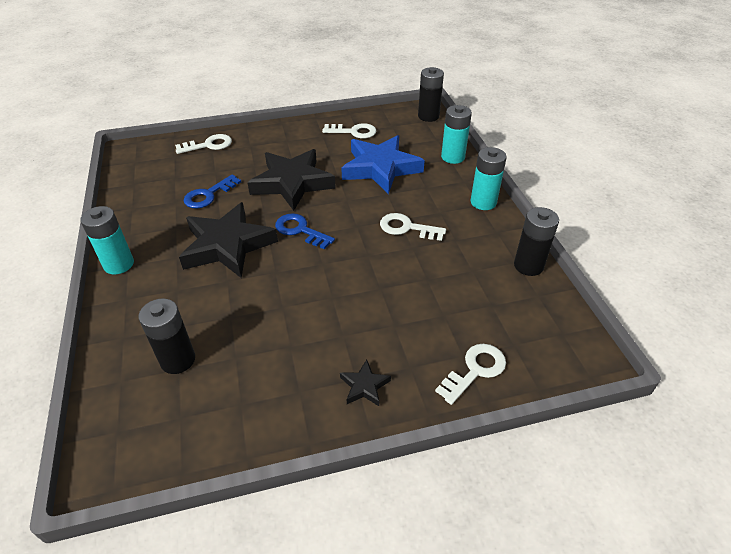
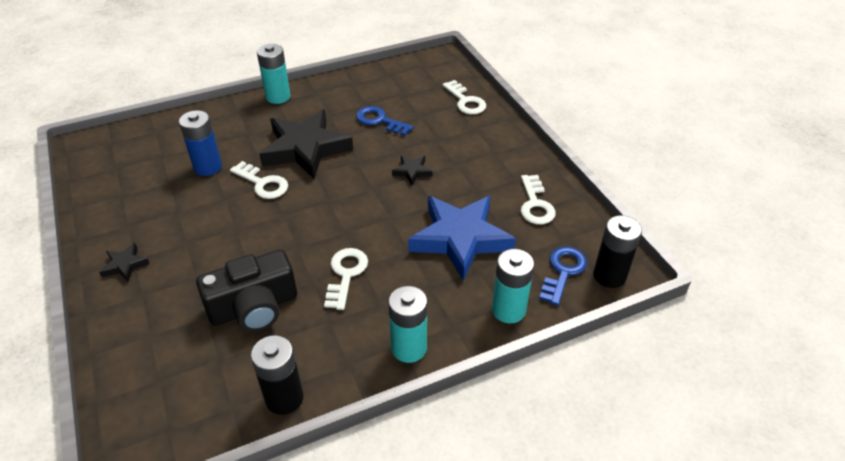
camera: 80 degrees right, 0 degrees up
(178, 360) = (170, 153): black battery -> none
(222, 322) = (208, 167): none -> blue battery
(292, 183) = (412, 171): black star -> black star, size x0.42
(300, 230) = (332, 191): blue key -> blue key (563, 271)
(436, 283) = (254, 307): none -> black camera
(475, 370) = (129, 346): white key -> white key (263, 183)

